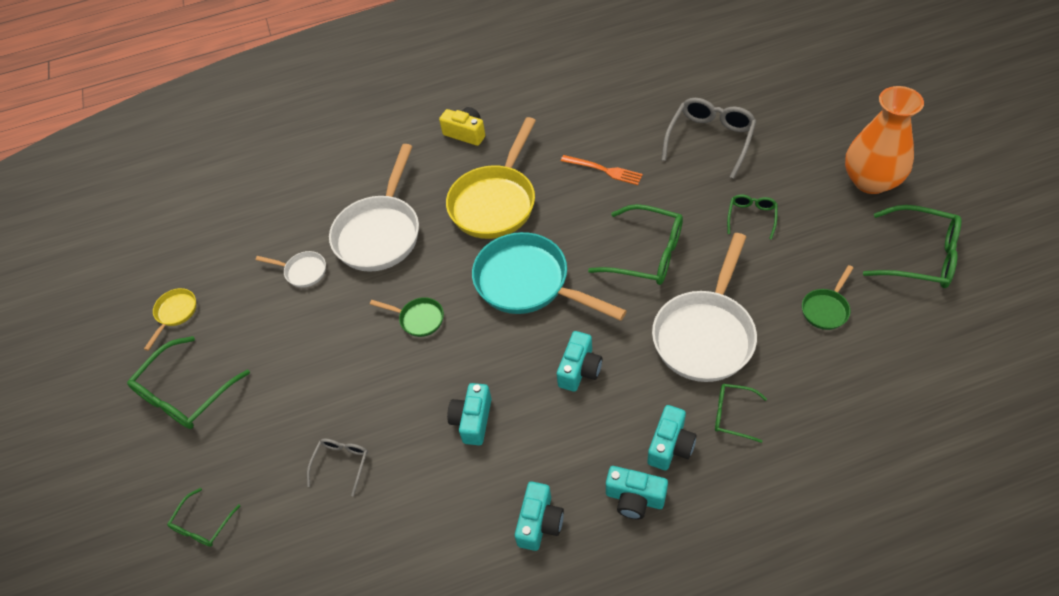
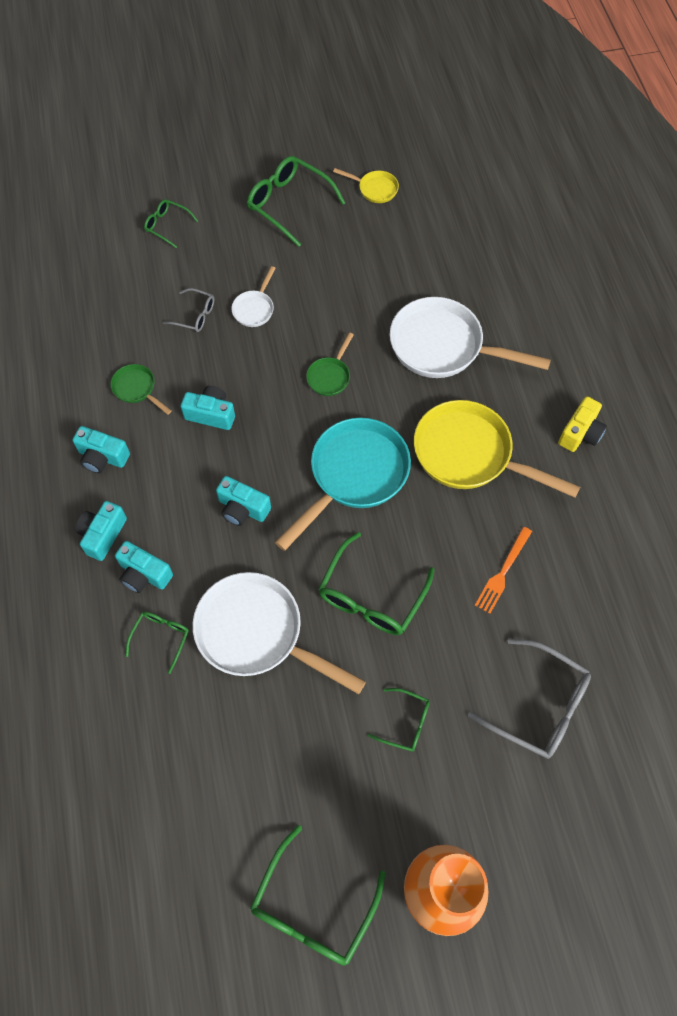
camera: 90 degrees right, 10 degrees up
(303, 271) = (405, 282): white pan -> white pan (254, 309)
(826, 309) = (262, 768): green pan -> green pan (137, 389)

